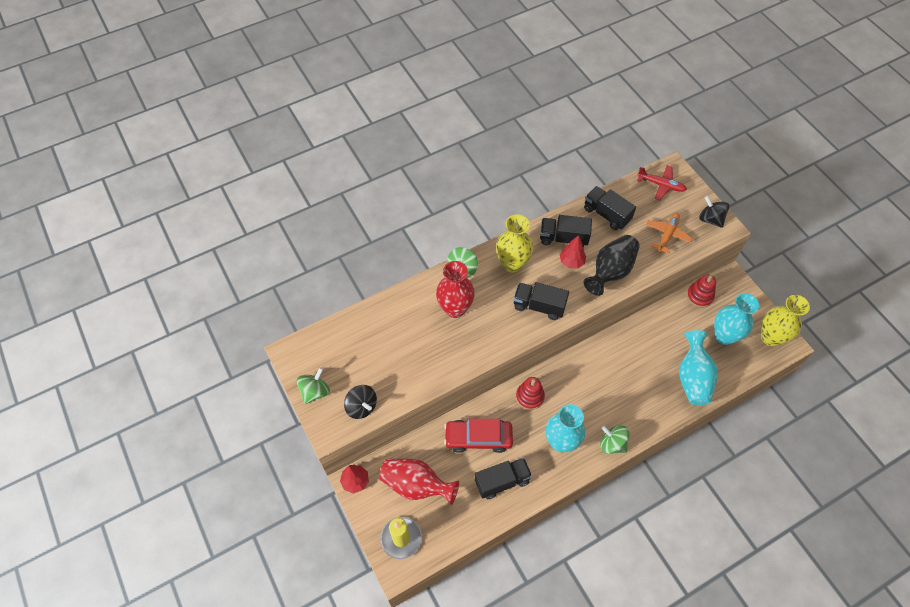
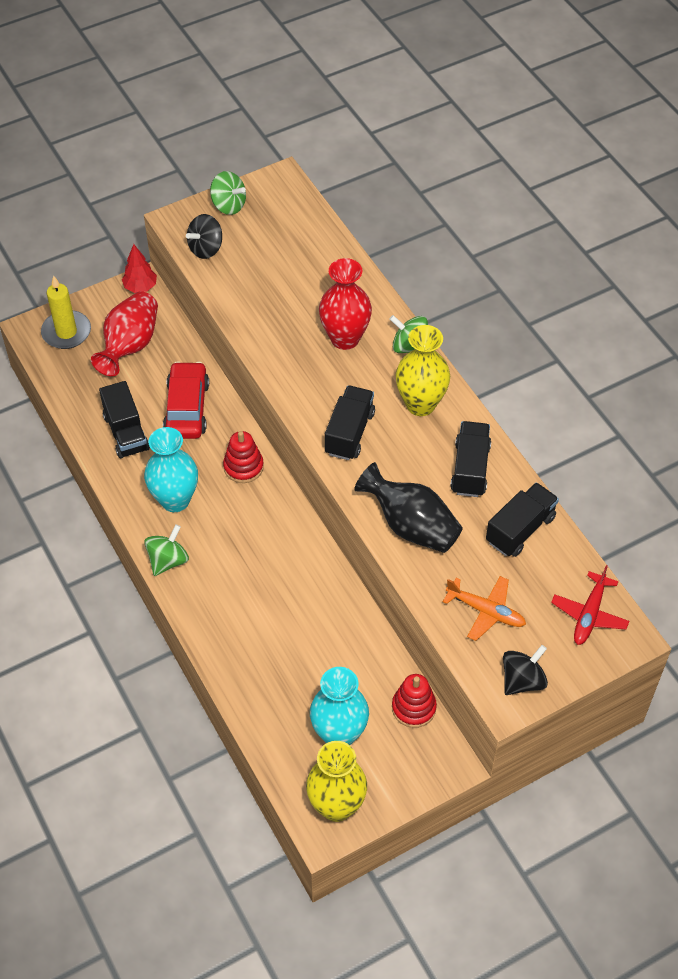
camera: 90 degrees right, 5 degrees down
(571, 262) = (427, 477): red tree -> none
(693, 377) = (266, 677): turquoise vase -> none

